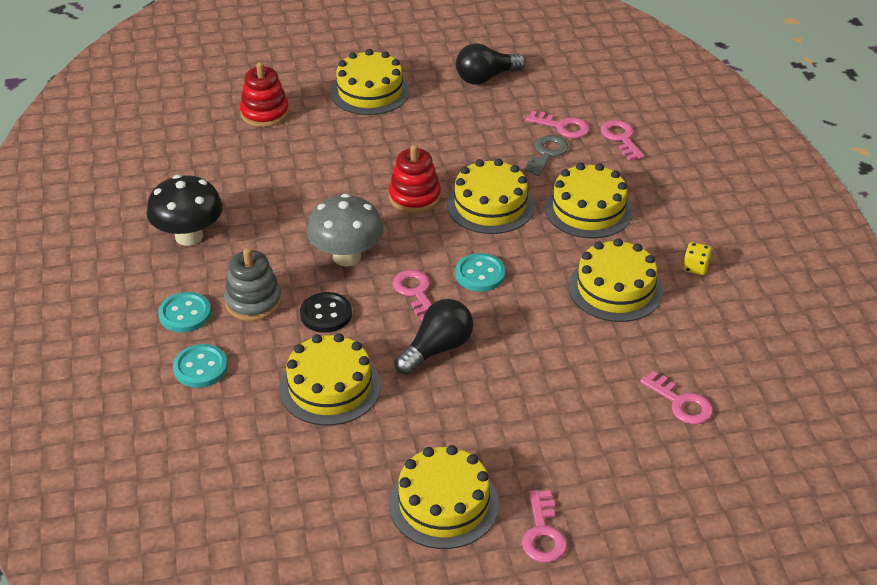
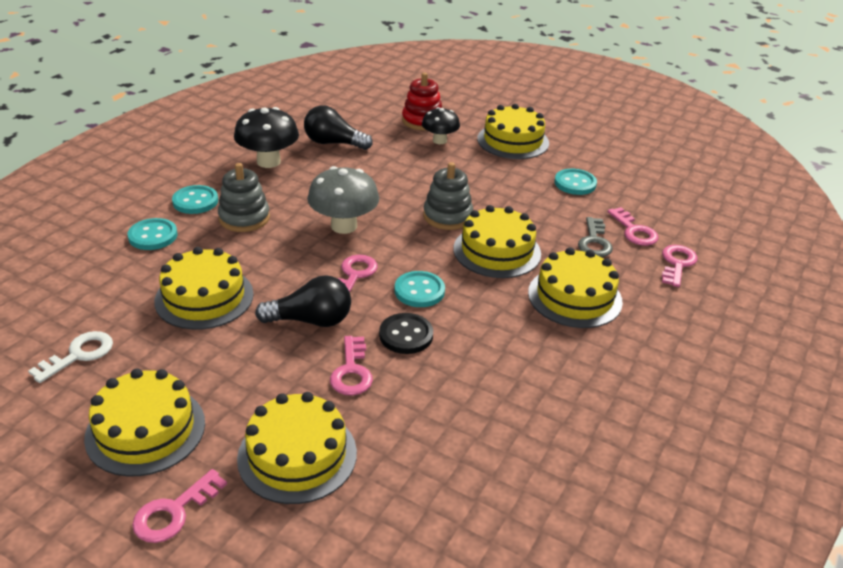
camera: 40 degrees right, 5 degrees down
(306, 495) = (79, 355): none -> white key
(308, 126) = (439, 140): none -> black mushroom
(326, 314) = (275, 252): black button -> black button (406, 335)
(414, 197) = (447, 216): red stacking toy -> grey stacking toy
(470, 107) = (575, 183): none -> turquoise button
(486, 78) = (615, 172): black light bulb -> black light bulb (333, 143)
(547, 154) = (594, 242): grey key -> grey key turned 120 degrees clockwise
(615, 289) = (514, 367): yellow cake -> yellow cake (297, 455)
(681, 403) = (442, 496): pink key -> pink key (352, 371)
(695, 267) = (613, 396): yellow dice -> none

